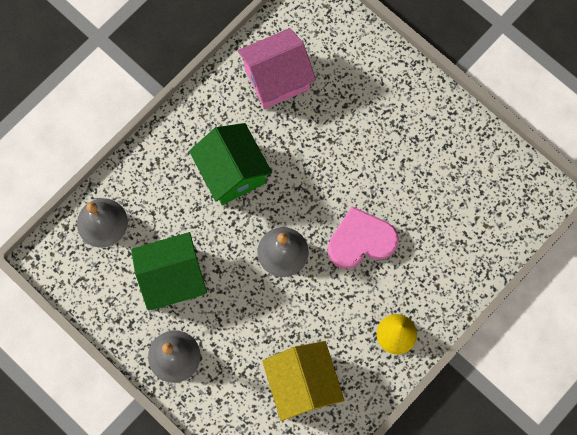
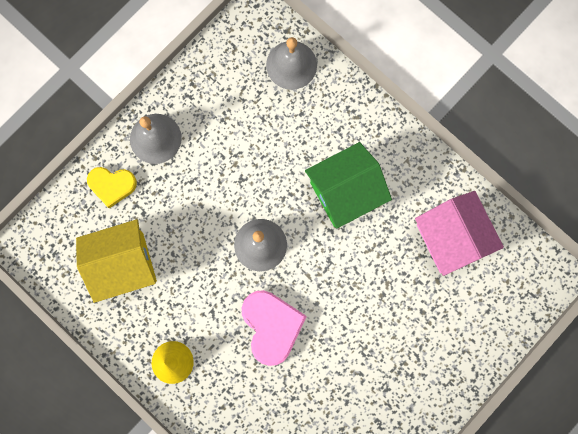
camera: 90 degrees right, 5 degrees up
(172, 278) = (234, 135): green house -> none
(222, 399) = (112, 185): none -> yellow heart

